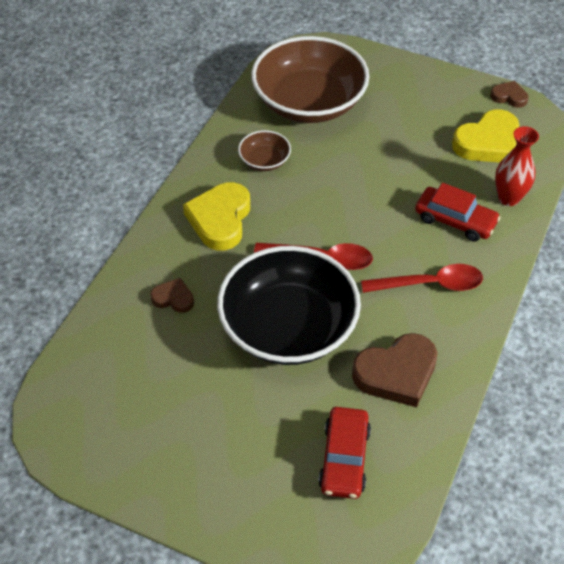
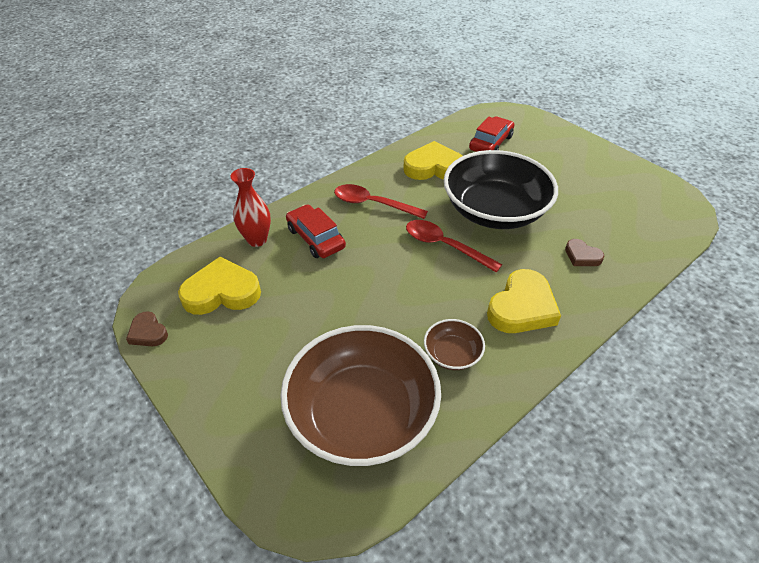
camera: 155 degrees left, 5 degrees down
(396, 373) = (434, 167): brown heart -> yellow heart

